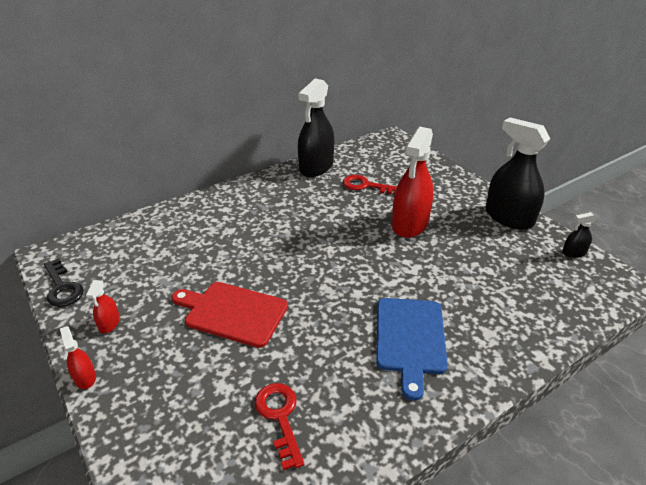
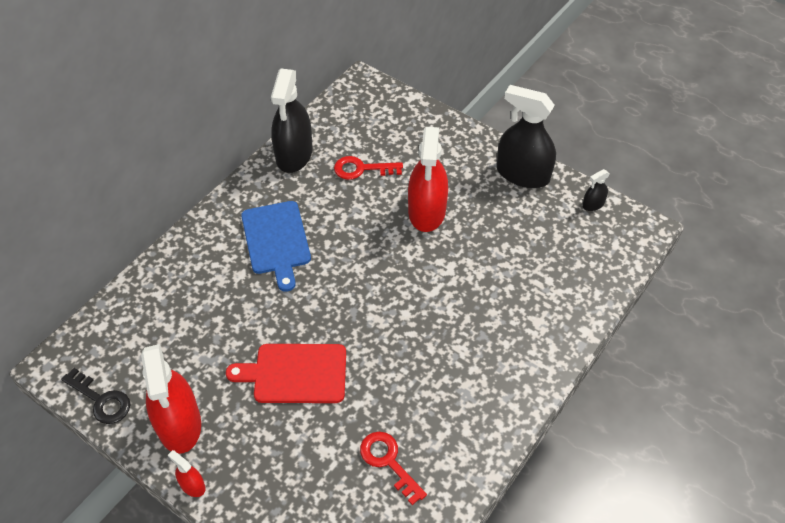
camera: 20 degrees left, 15 degrees up
(109, 323) = (179, 424): red spray bottle -> red spray bottle, size x2.27
(410, 339) = (471, 349): blue cutting board -> blue cutting board (276, 241)

